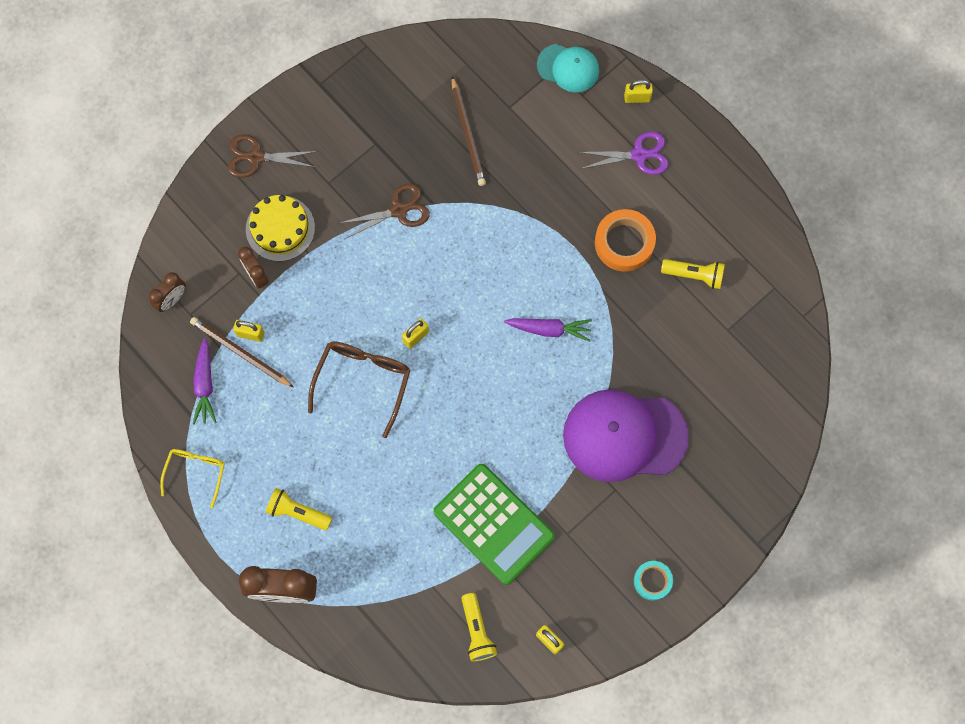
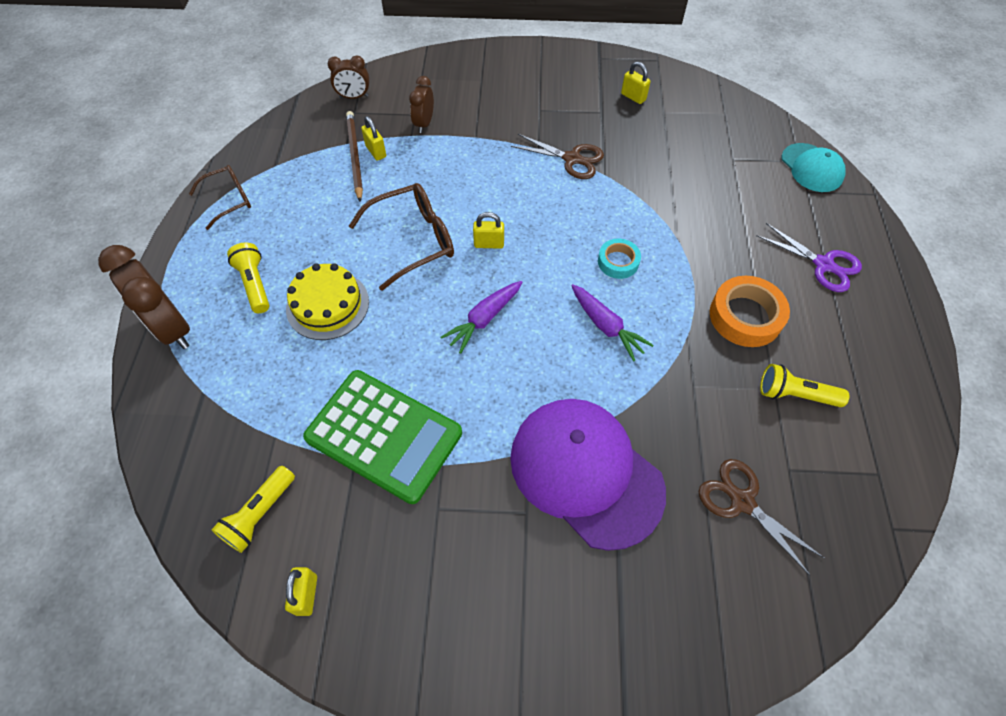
camera: 45 degrees right, 15 degrees down
(196, 472) = (229, 200): yellow glasses -> brown glasses
(205, 385) = (307, 156): purple carrot -> purple carrot (484, 319)
(256, 157) = (507, 65): brown scissors -> brown scissors (742, 501)
(280, 228) = (474, 110): yellow cake -> yellow cake (327, 305)
(468, 134) = (680, 152): brown pencil -> none
(493, 524) = (384, 435): green calculator -> green calculator turned 60 degrees counterclockwise
(637, 98) = (859, 225): yellow padlock -> yellow padlock (633, 97)
(652, 581) = (469, 644): turquoise tape -> turquoise tape (618, 262)
(694, 275) = (795, 394): yellow flashlight -> yellow flashlight turned 135 degrees clockwise

